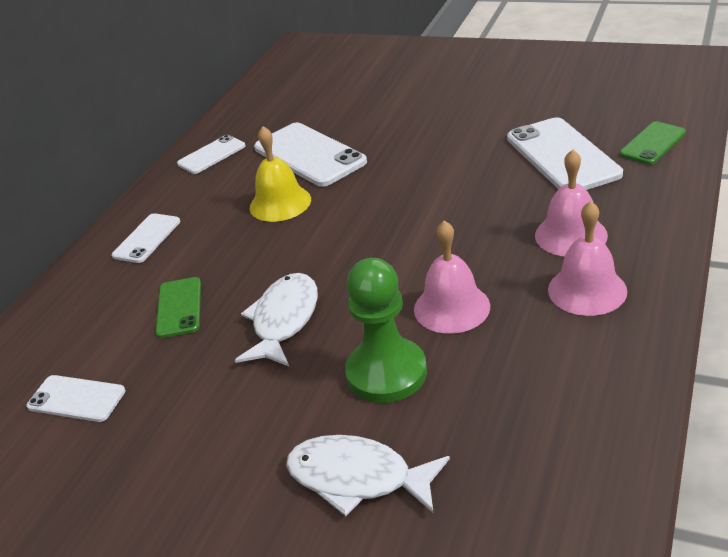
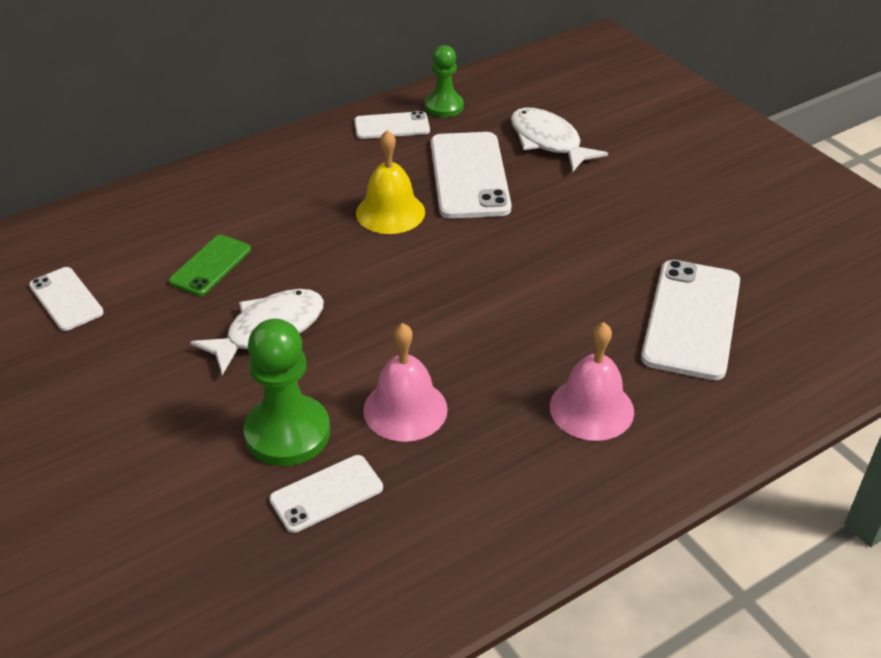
camera: 30 degrees right, 5 degrees up
(147, 238) = (256, 182): white phone -> white phone (326, 494)
(236, 126) = (444, 106): none -> green pawn
(358, 478) = (168, 506): white fish -> white fish (548, 141)
(587, 290) = (535, 473): pink bell -> none
(652, 143) = (799, 362): green phone -> none

